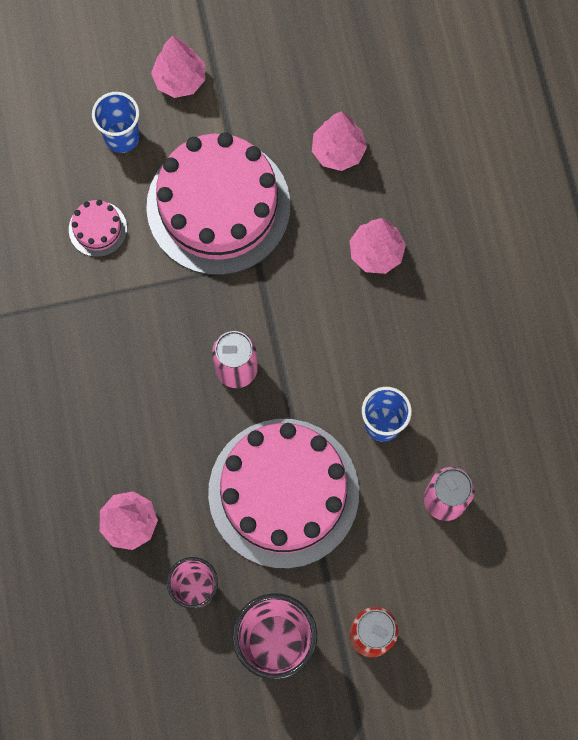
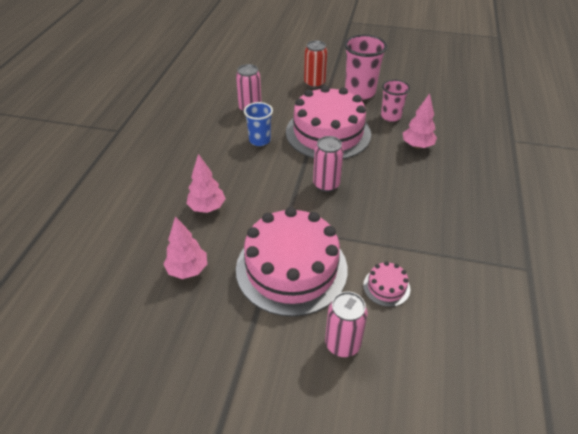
camera: 155 degrees left, 30 degrees down
(122, 137) = (342, 344): blue cup -> pink can
(180, 80) = (273, 370): pink tree -> none

